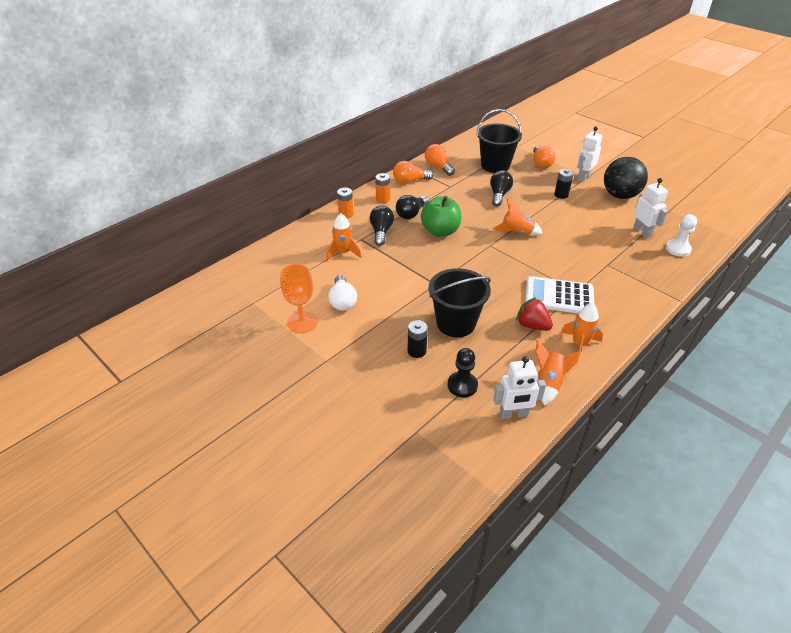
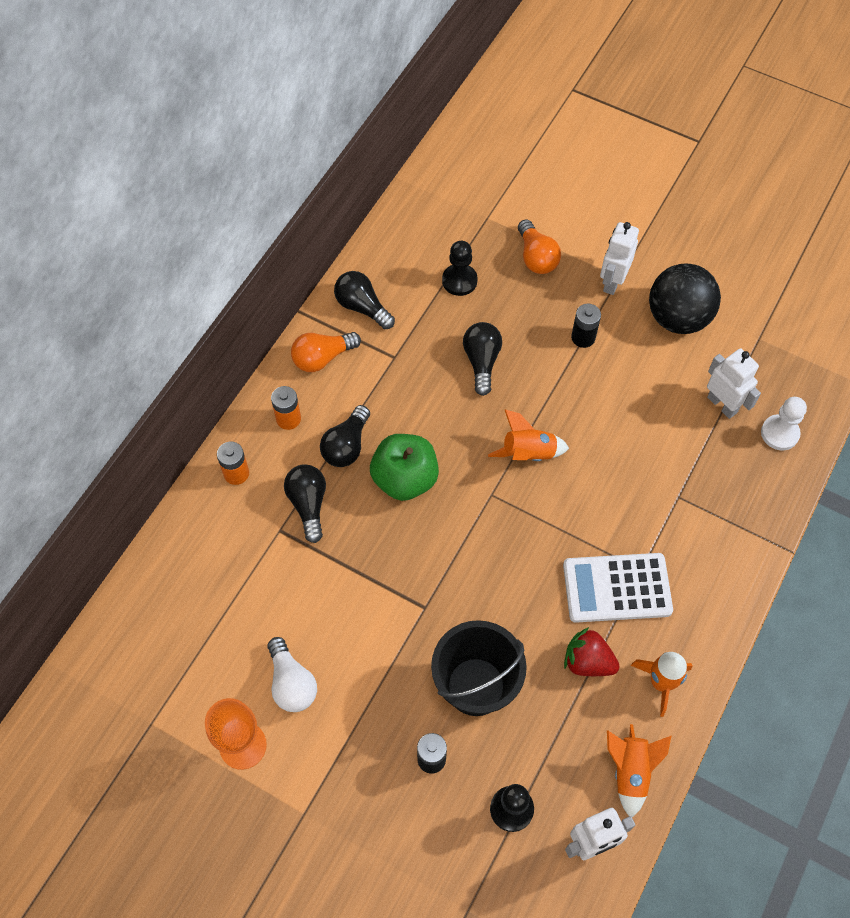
camera: 15 degrees left, 20 degrees up
(343, 253) = (260, 571): orange rocket -> none
(438, 167) = (362, 307): orange light bulb -> black light bulb
(495, 165) = (459, 281): black bucket -> black pawn

